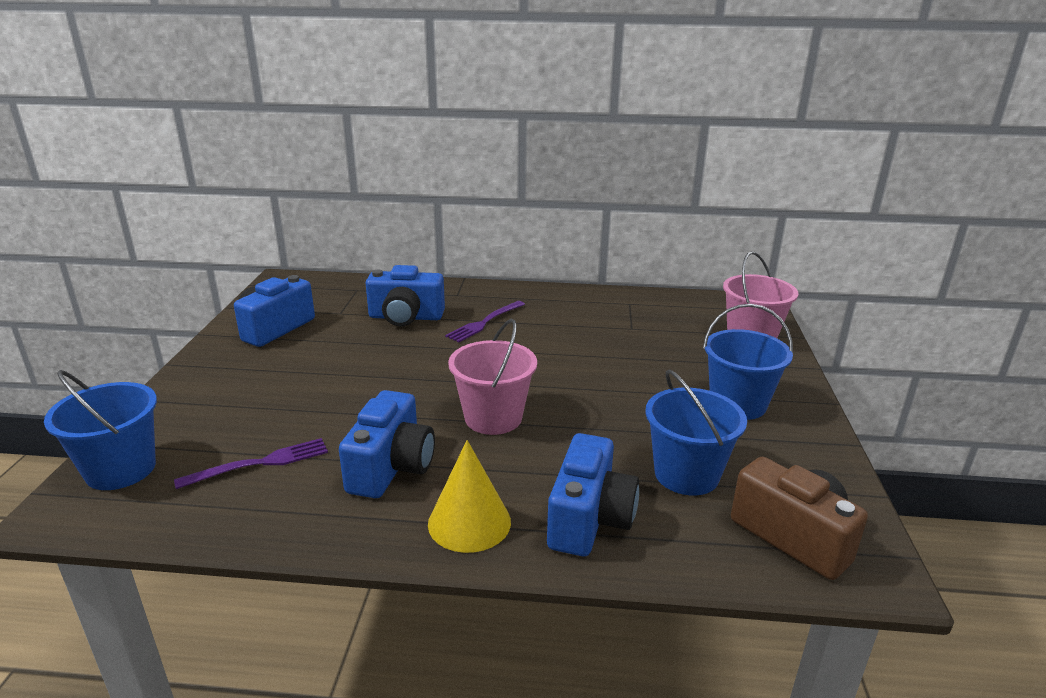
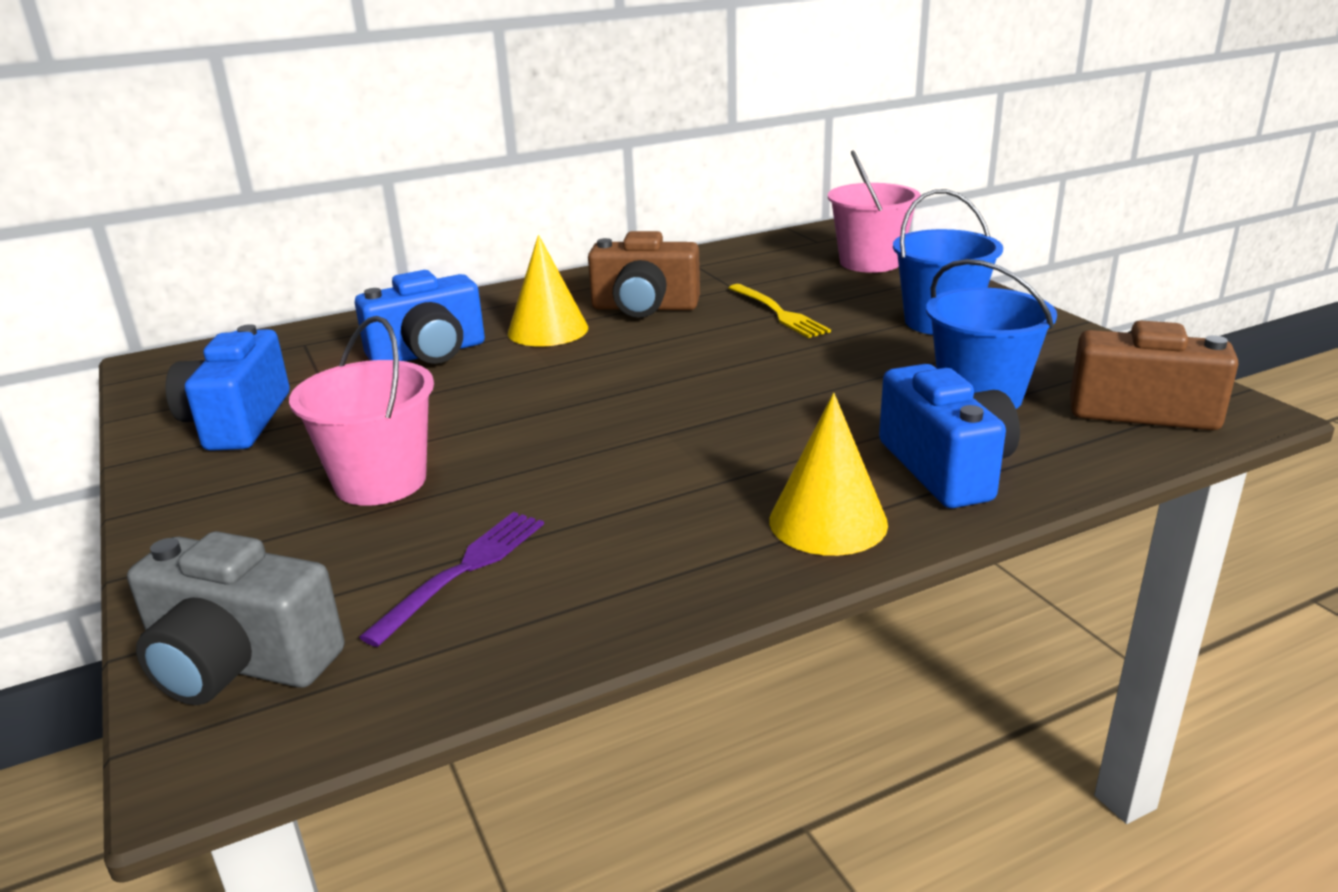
camera: 30 degrees left, 0 degrees up
(121, 469) = (239, 663): blue bucket -> grey camera
(391, 467) = (653, 507): blue camera -> none
(484, 323) = (548, 330): purple fork -> yellow cone
(493, 418) = (704, 417): pink bucket -> pink bucket (380, 481)
(558, 325) = (645, 308): none -> brown camera
(635, 358) = (779, 313): none -> yellow fork

